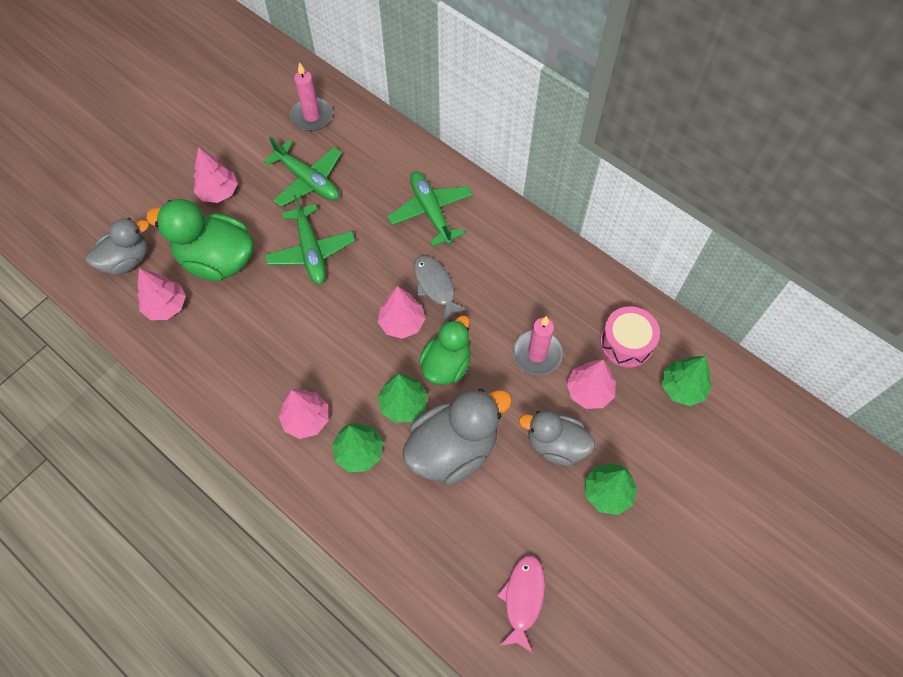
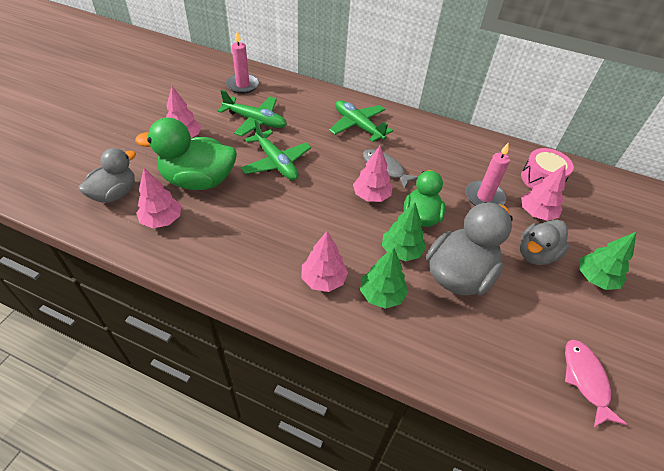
camera: 20 degrees left, 15 degrees down
(555, 445) = (536, 254): grey duck -> grey duck turned 45 degrees counterclockwise
(682, 387) = (597, 198): green tree -> none

